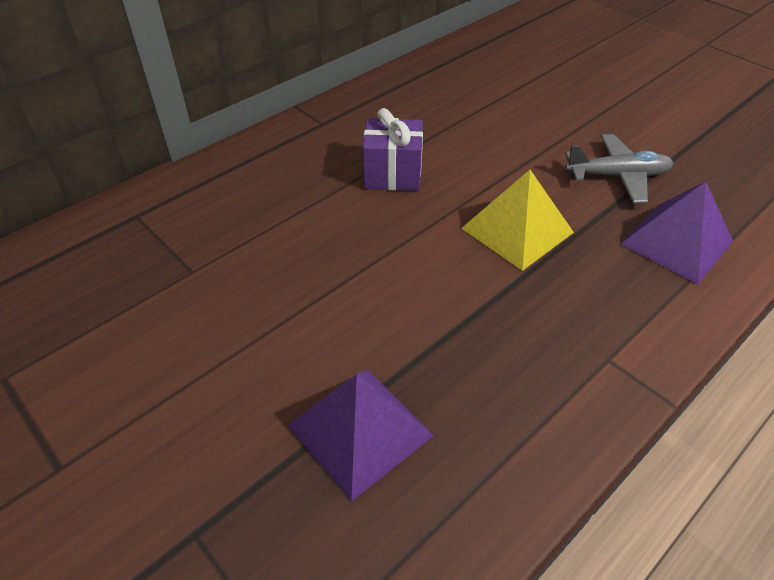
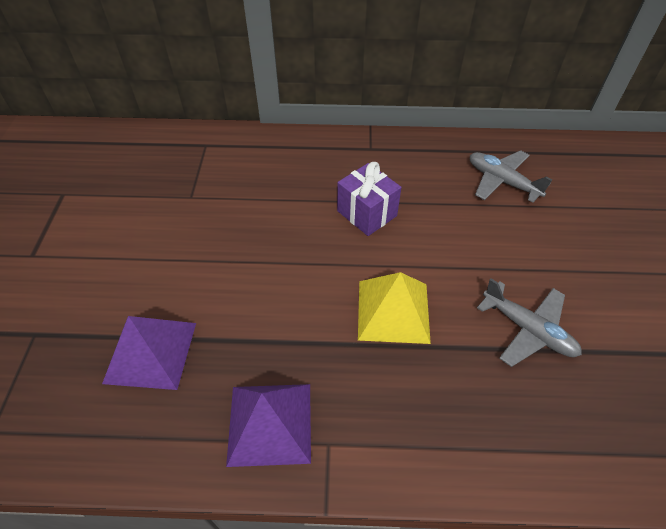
camera: 45 degrees right, 5 degrees up
(464, 89) = (502, 181): none -> grey plane
(677, 242) = (499, 415): purple pyramid -> purple pyramid (270, 423)

